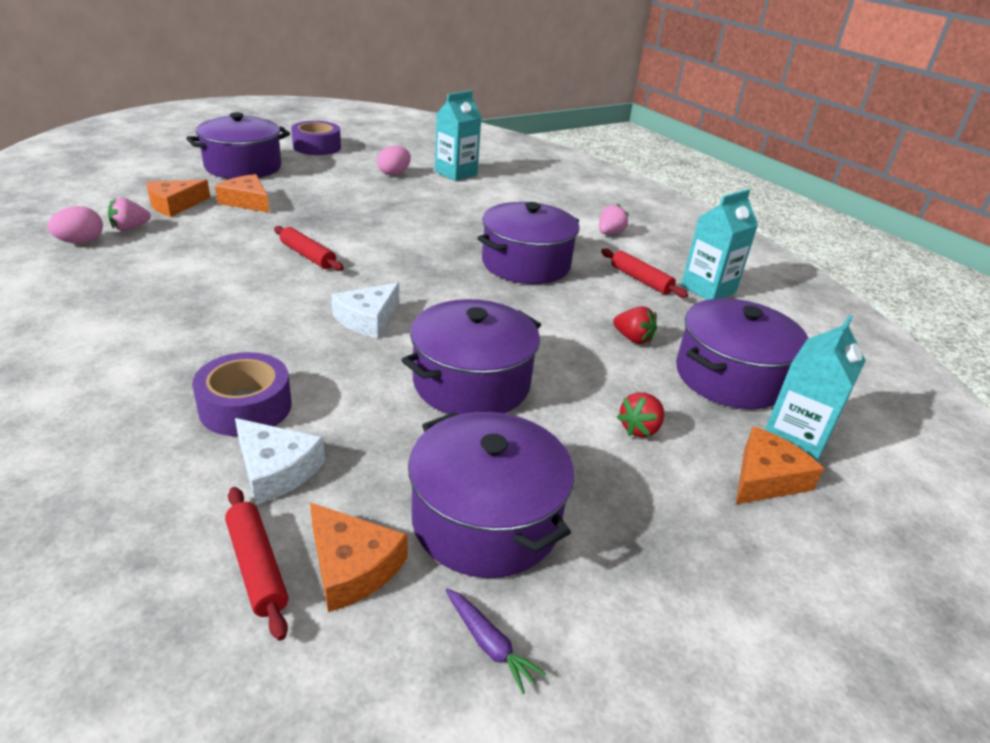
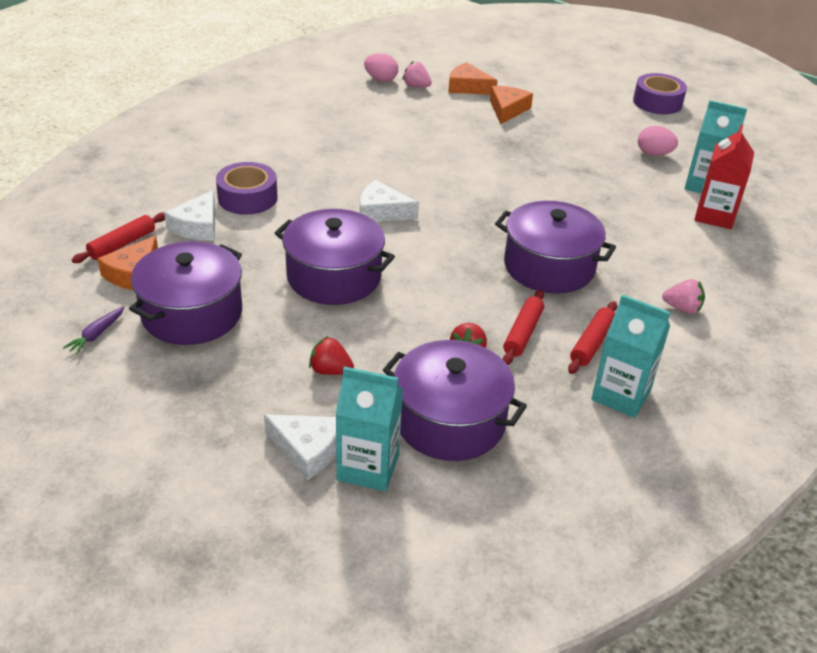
camera: 70 degrees right, 5 degrees up
(243, 167) = (567, 87): purple pot -> none
(308, 256) = (449, 161): red rolling pin -> red rolling pin (522, 333)
(499, 184) = (714, 216): none -> red carton
(766, 478) = (307, 449): orange cheese -> white cheese

